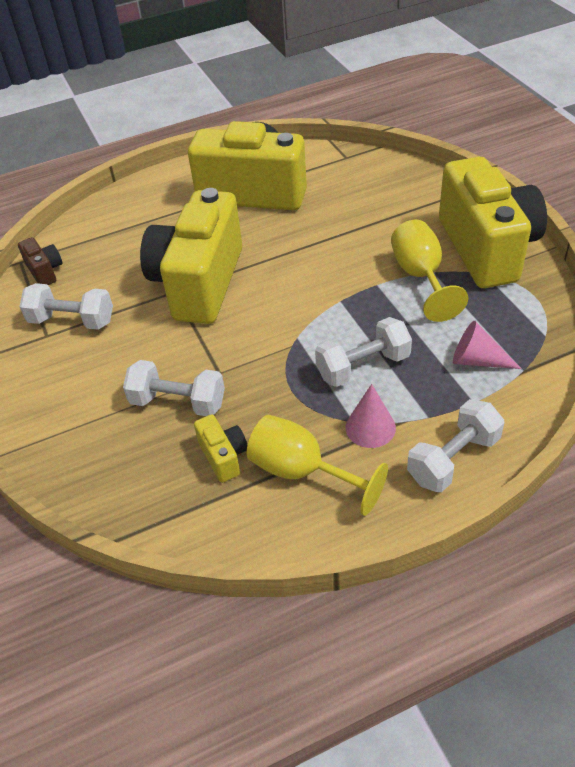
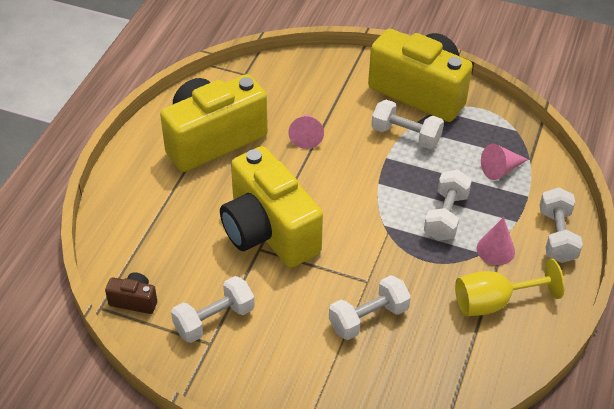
camera: 50 degrees left, 0 degrees up
(224, 456) = (440, 328): yellow camera -> none
(330, 229) = (306, 136): none -> pink cone
(421, 277) = (405, 135): yellow goblet -> white dumbbell

